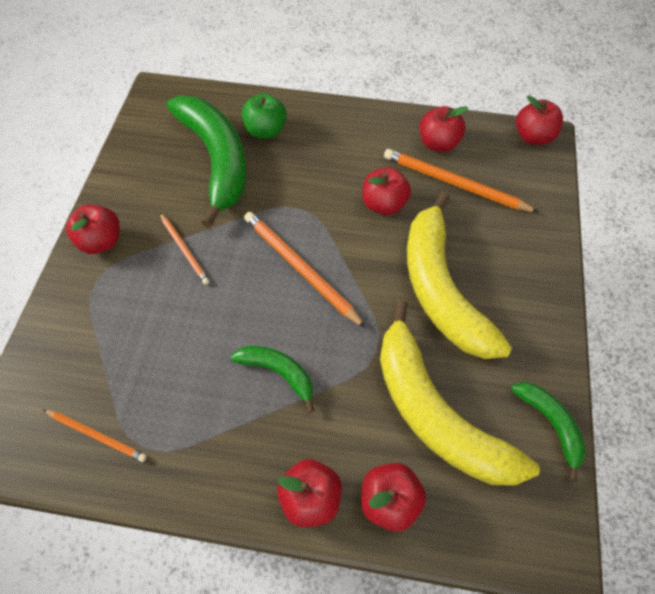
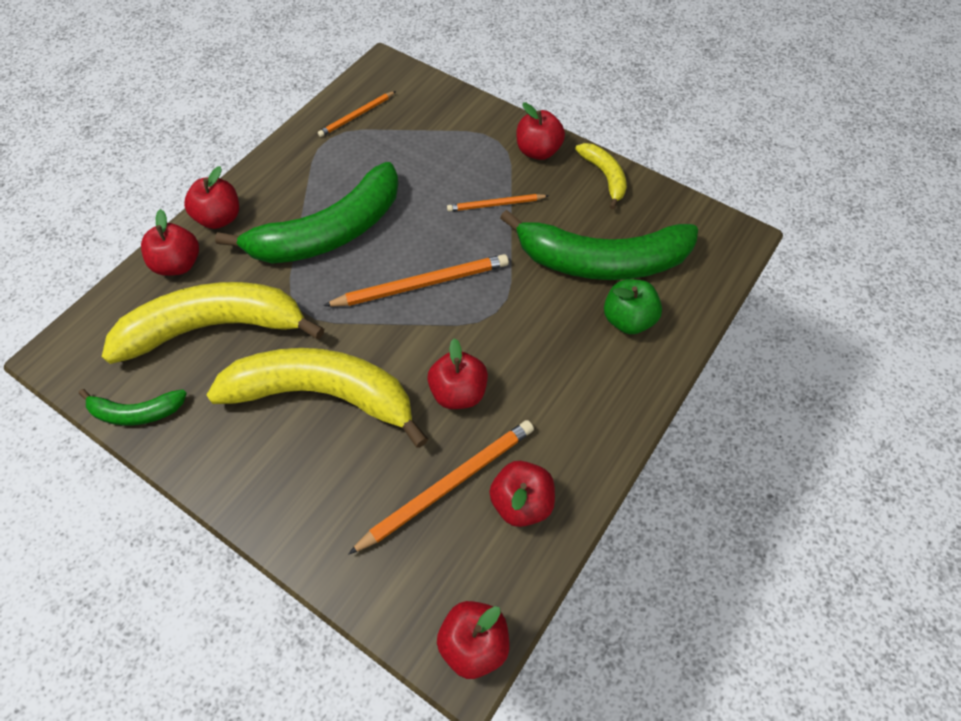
camera: 115 degrees right, 0 degrees up
(119, 184) = (604, 176): none -> yellow banana
(278, 372) = (330, 232): green banana -> green banana, size x2.08

